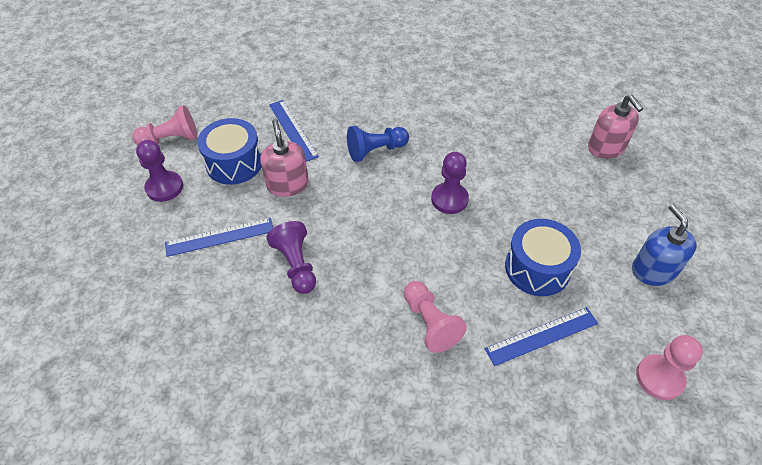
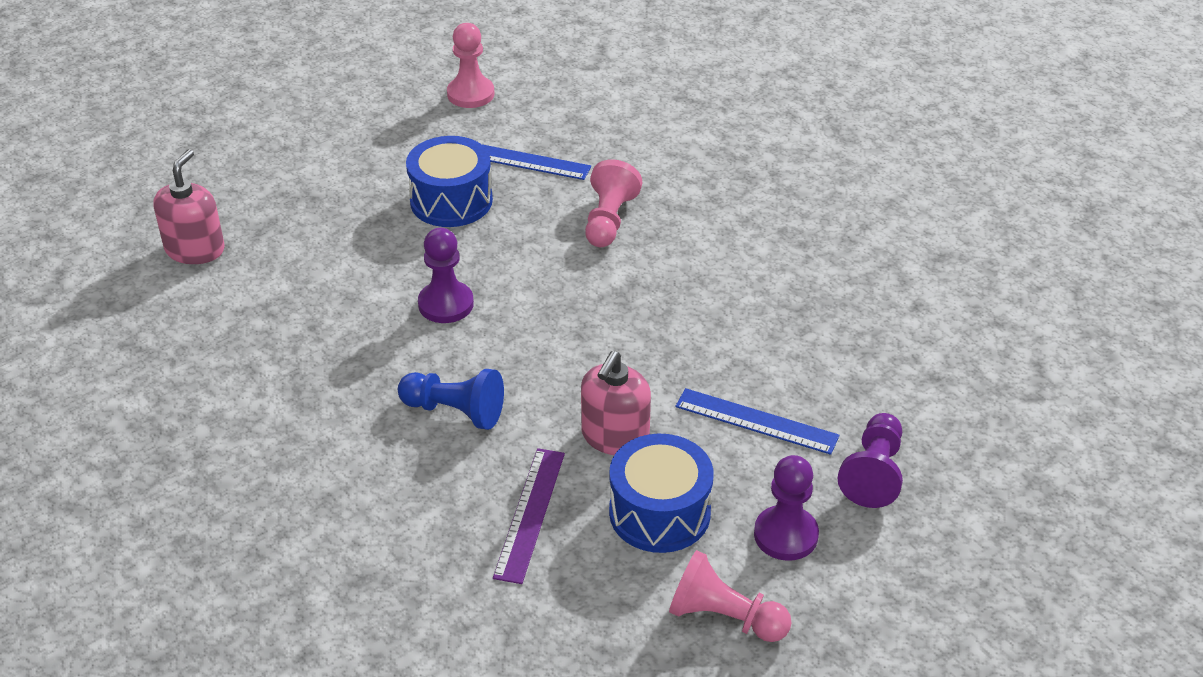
camera: 140 degrees left, 10 degrees down
(293, 130) = (530, 514): blue ruler -> purple ruler
(296, 265) = (691, 340): purple pawn -> purple pawn (873, 473)
(653, 270) = (352, 143): blue soap dispenser -> none

